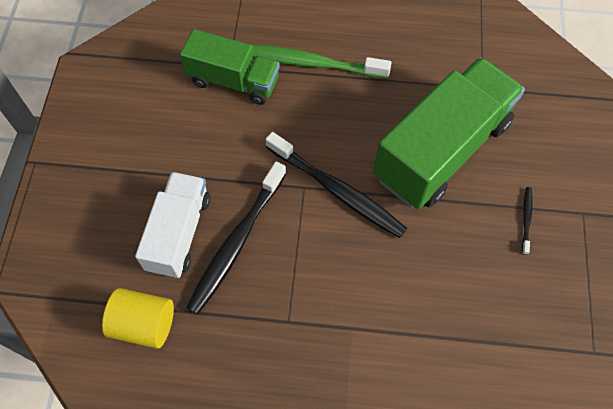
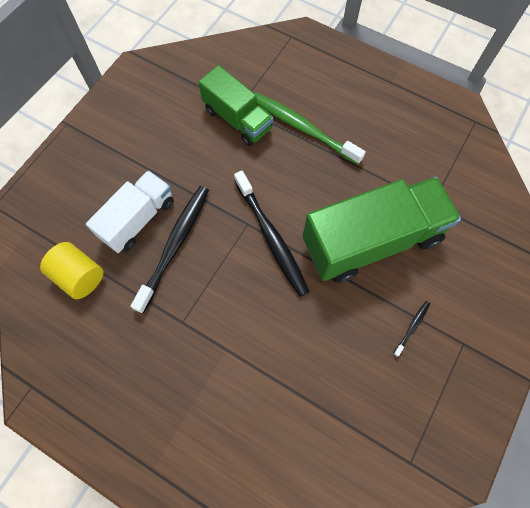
camera: 25 degrees right, 5 degrees up
(236, 243) = (175, 245): black toothbrush -> black toothbrush turned 150 degrees clockwise

